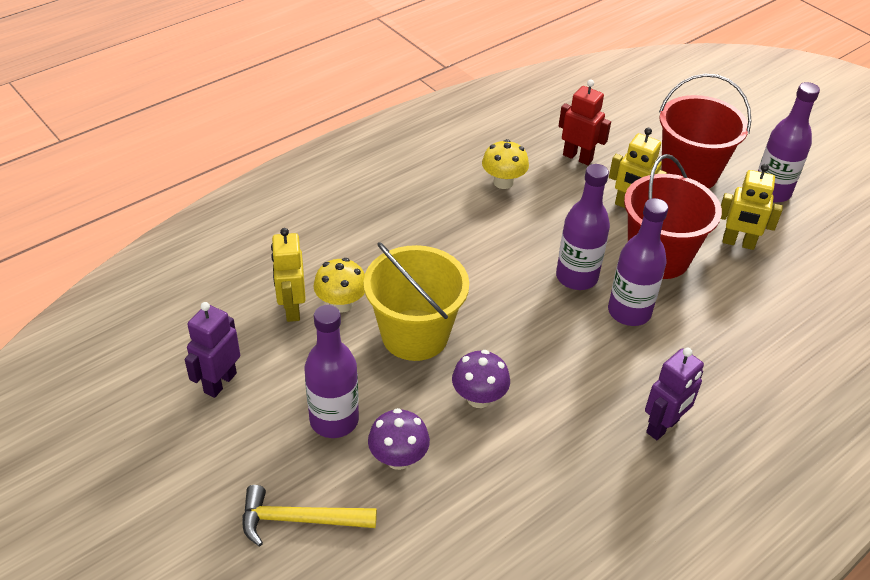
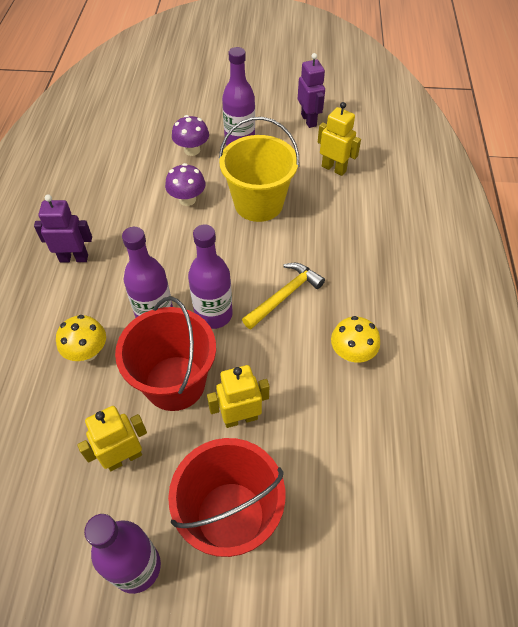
camera: 135 degrees right, 10 degrees up
(299, 519) = (202, 106): yellow hammer -> yellow hammer (285, 295)
(341, 304) = (316, 189): yellow mushroom -> yellow mushroom (87, 352)
(577, 157) = (335, 438): red robot -> none
(663, 426) = (74, 258): purple robot -> purple robot turned 90 degrees clockwise

